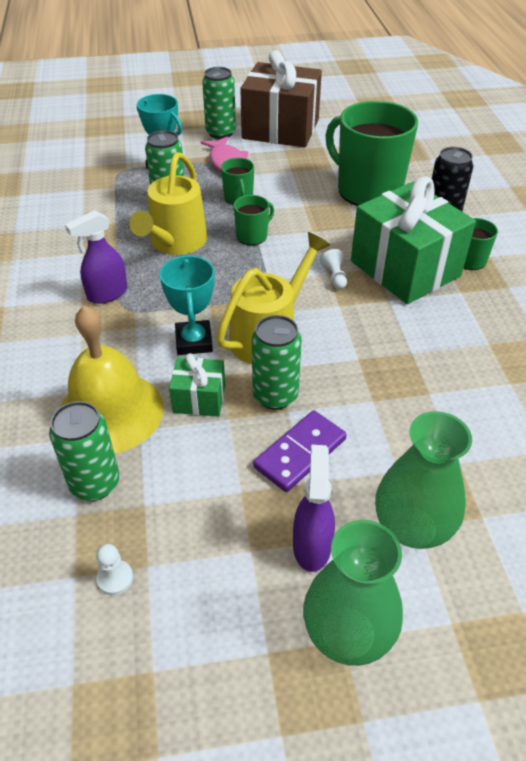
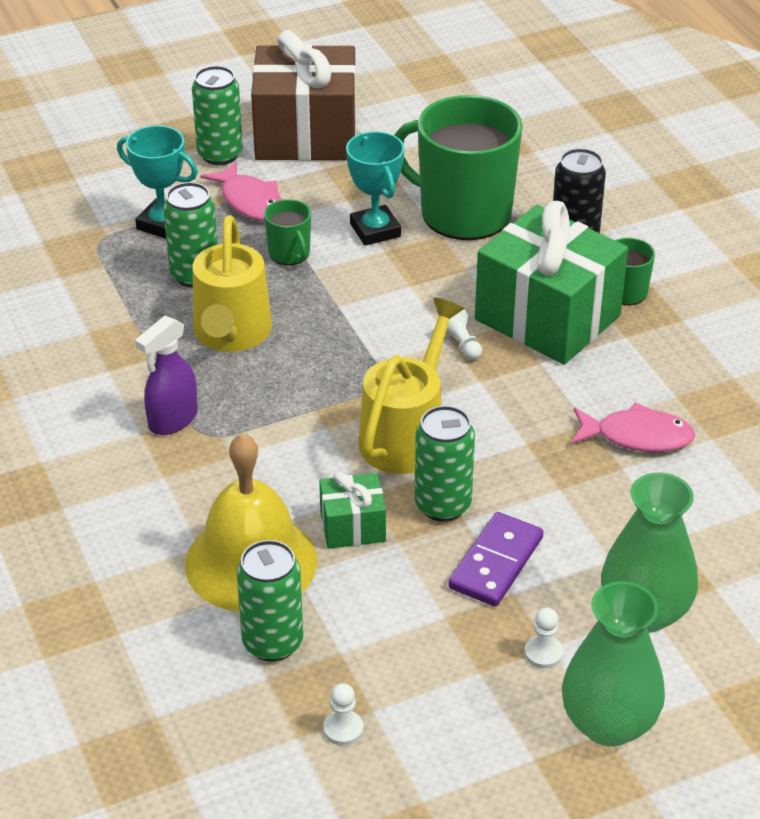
camera: 15 degrees left, 5 degrees down
(194, 341) = (315, 460): turquoise trophy -> turquoise trophy (375, 230)
(252, 235) = (332, 306): green mug -> none
(312, 545) = (543, 653): purple spray bottle -> white pawn
(449, 370) = (637, 436): none -> pink fish

